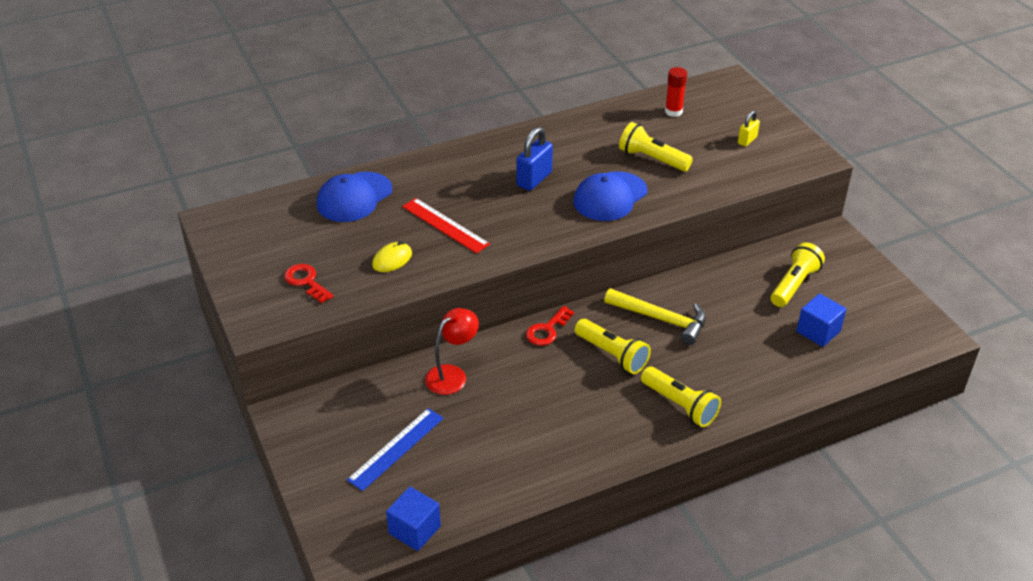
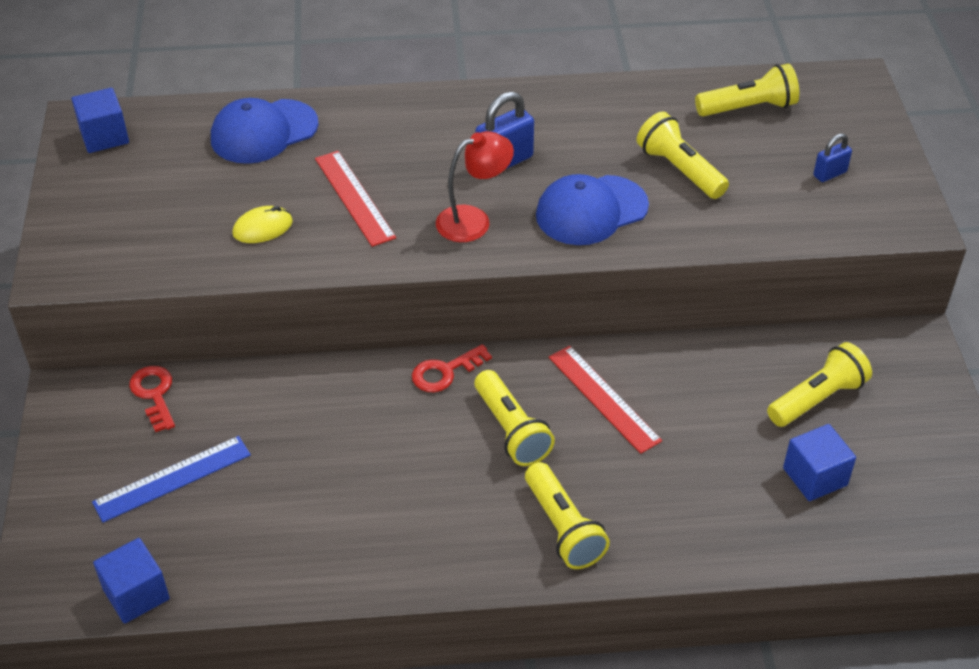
camera: 20 degrees right, 5 degrees up
(237, 226) = (104, 136): none -> blue cube
(306, 282) = (143, 231): red key -> red key (154, 394)
(452, 375) = (293, 399): red lamp -> red lamp (473, 220)
(661, 319) = (603, 398): yellow hammer -> red ruler
(673, 111) = (748, 108): red glue stick -> yellow flashlight
(747, 140) = (829, 174): yellow padlock -> blue padlock

